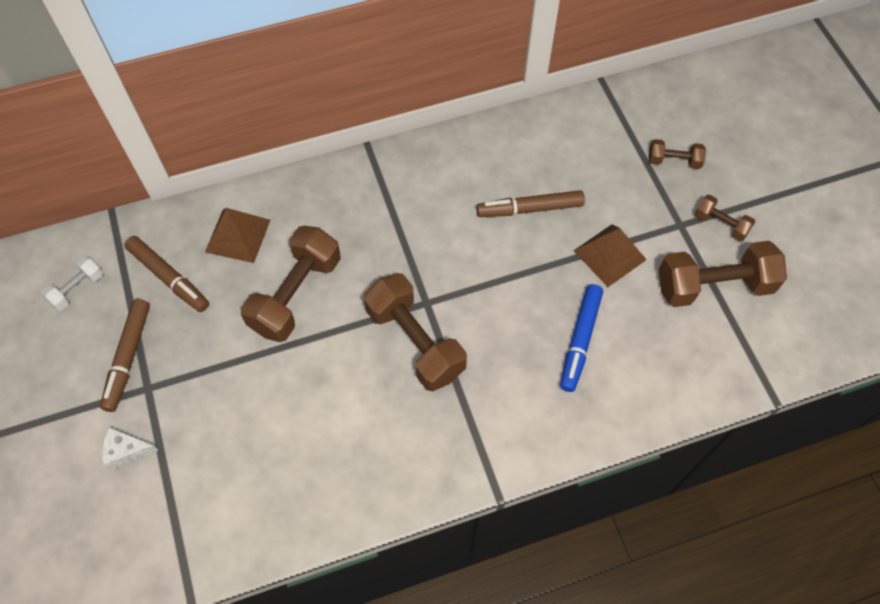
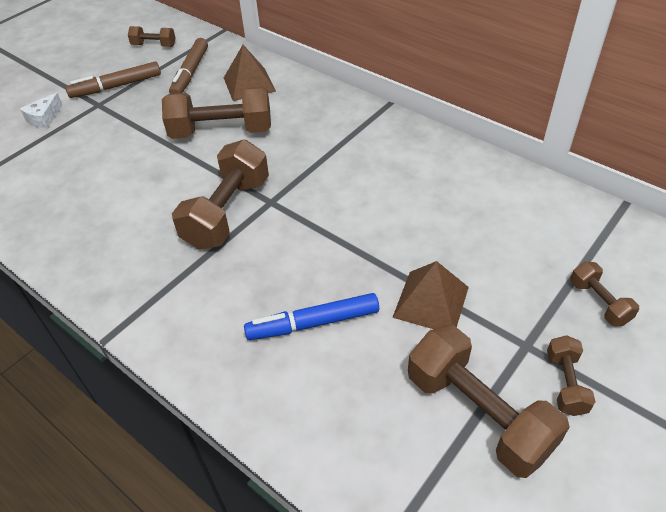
camera: 60 degrees right, 15 degrees down
(77, 289) = (154, 45): white dumbbell -> brown dumbbell
(126, 451) = (44, 118): white cheese -> white cheese turned 120 degrees counterclockwise
(529, 209) = (425, 221): brown marker -> none

